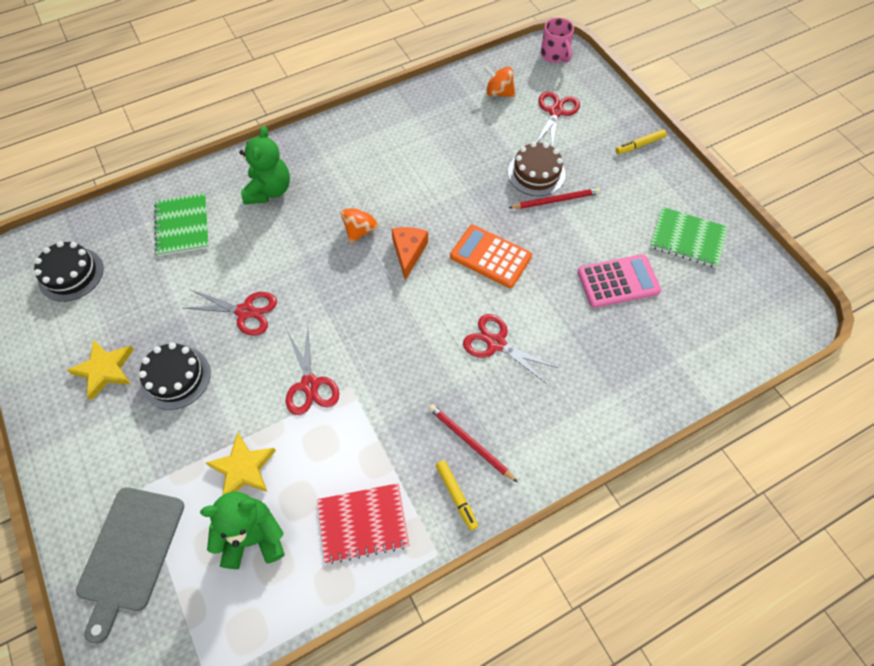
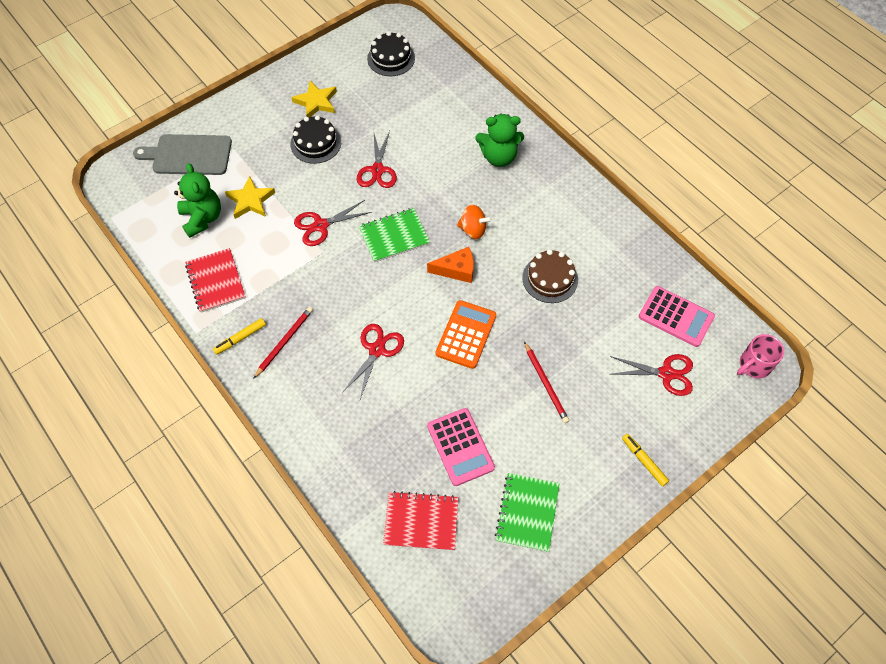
camera: 80 degrees right, 0 degrees up
(182, 226) = (449, 110): green notebook -> green notebook (394, 236)
(498, 93) = (676, 317): orange spinning top -> pink calculator
(536, 173) = (576, 363): brown cake -> brown cake (550, 279)
(696, 327) = (421, 521): none -> red notebook

